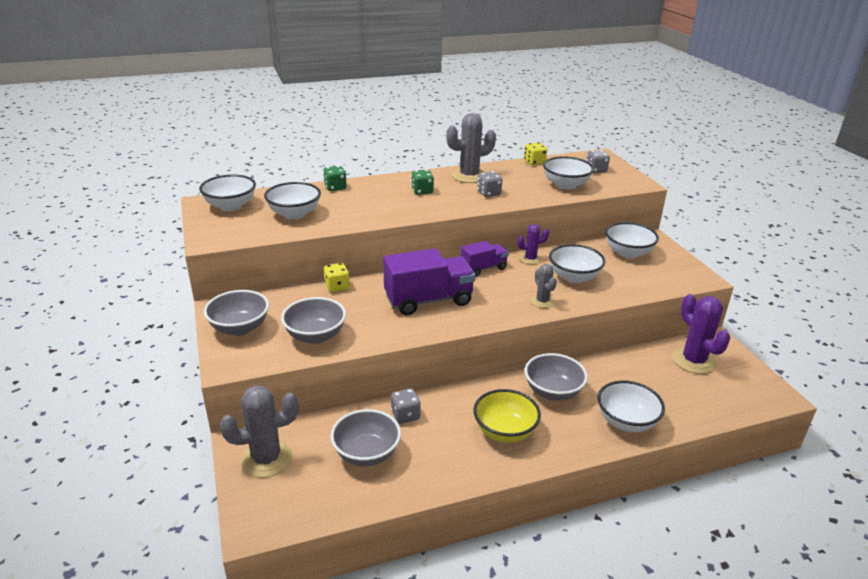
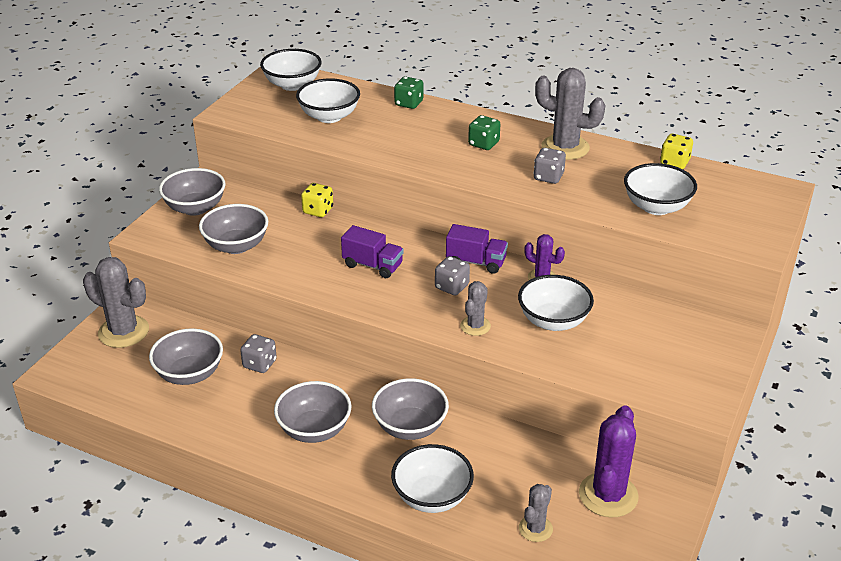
camera: 45 degrees right, 5 degrees up
(428, 300) = (372, 265): purple truck -> purple truck, size x0.58
(505, 431) = (314, 430): yellow bowl -> grey bowl
(596, 170) = (734, 205): grey dice -> grey dice (452, 287)
(628, 253) = (668, 329): white bowl -> none
(695, 401) = (535, 529): none -> grey cactus

